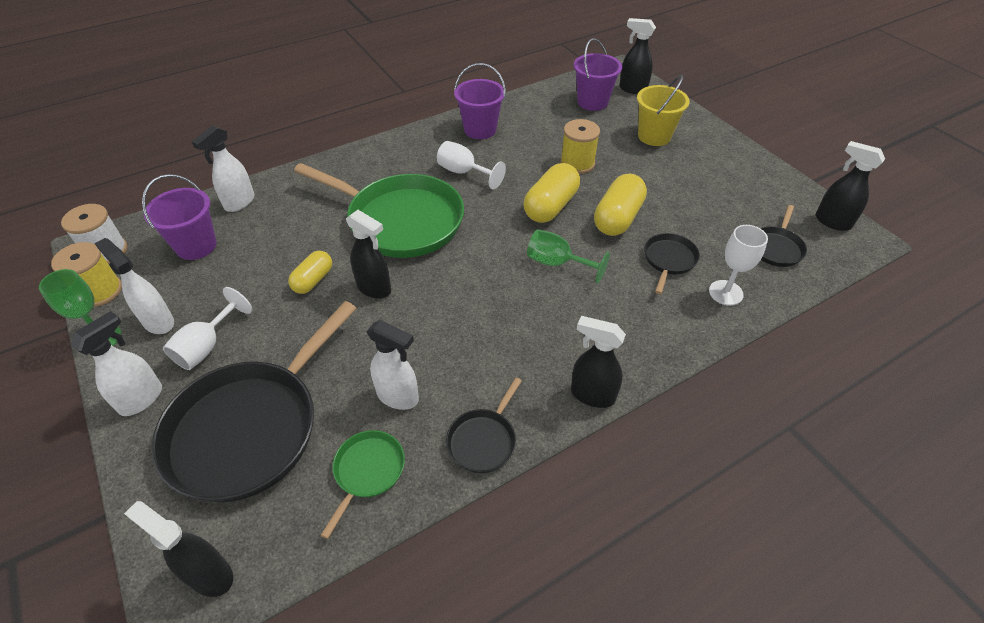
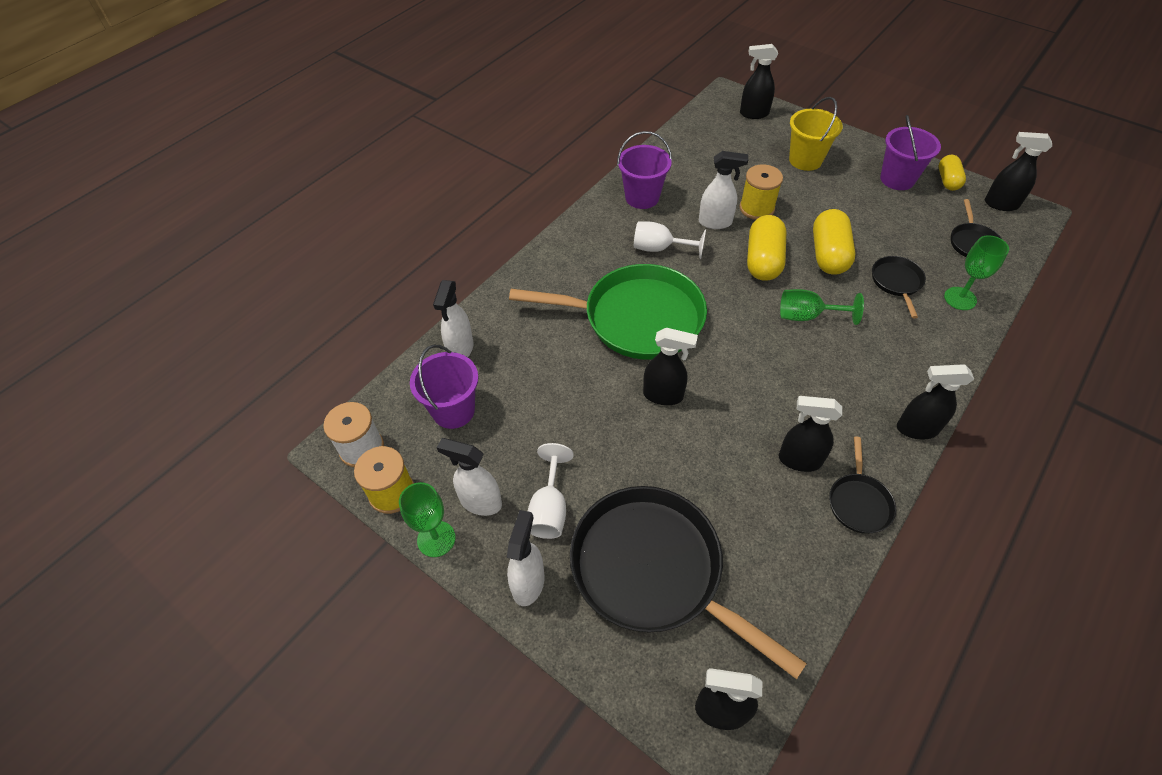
camera: 20 degrees left, 5 degrees up
(250, 428) = (653, 570): black pan -> black pan turned 120 degrees clockwise
(313, 280) = (599, 407): yellow capsule -> yellow capsule (947, 180)
(367, 471) = (784, 567): green pan -> none
(398, 397) = (761, 491): white spray bottle -> white spray bottle (715, 222)
(454, 383) = (799, 460): none -> black spray bottle
(592, 102) = (726, 138): purple bucket -> purple bucket (897, 179)
(725, 293) = (960, 298): white goblet -> green goblet

